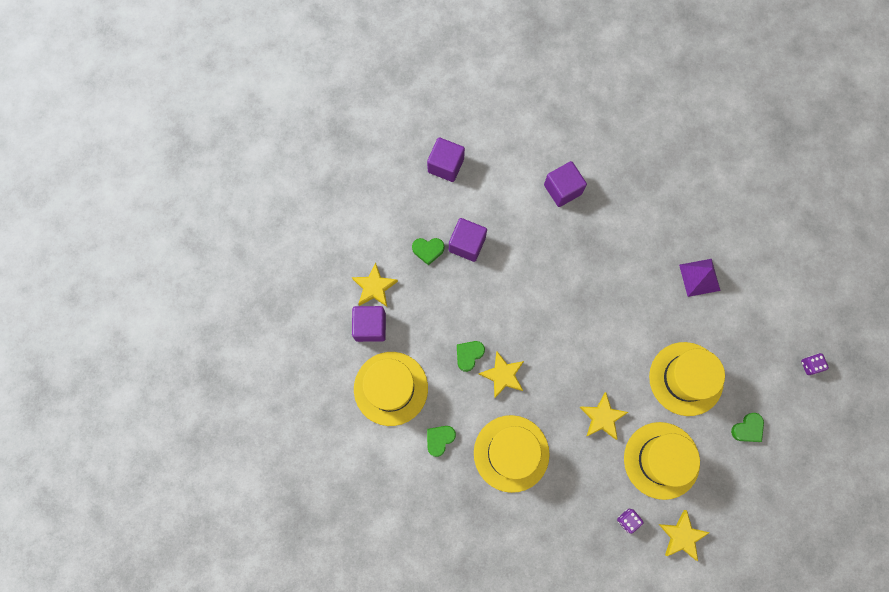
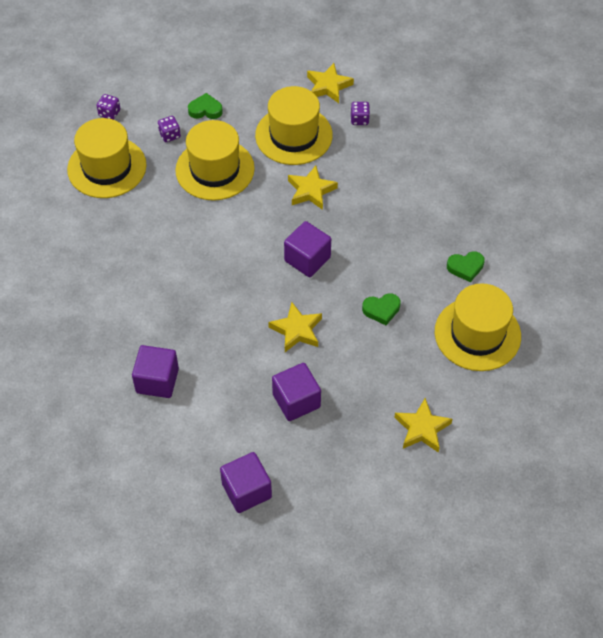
camera: 140 degrees left, 20 degrees down
(370, 326) = (455, 397): purple cube -> purple cube (307, 259)
(428, 250) = (339, 423): green heart -> none
(502, 375) = (365, 274): yellow star -> yellow star (297, 330)
(511, 453) = (411, 218): yellow hat -> yellow hat (107, 167)
(699, 277) = (120, 226): purple pyramid -> none
(748, 382) = (170, 135): none -> purple dice

